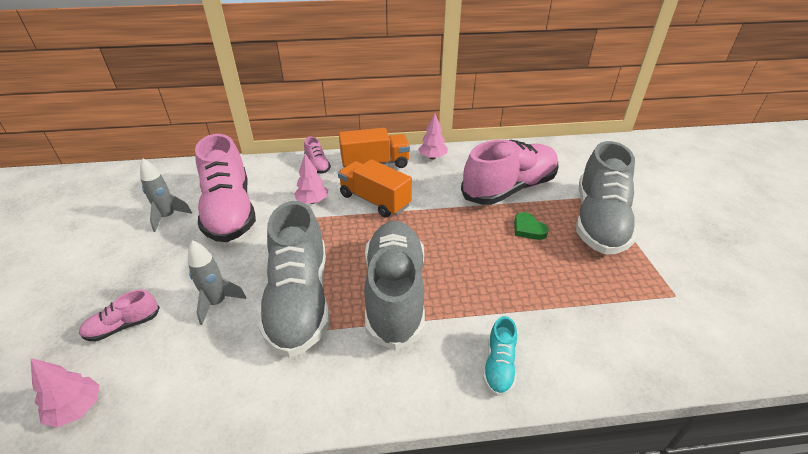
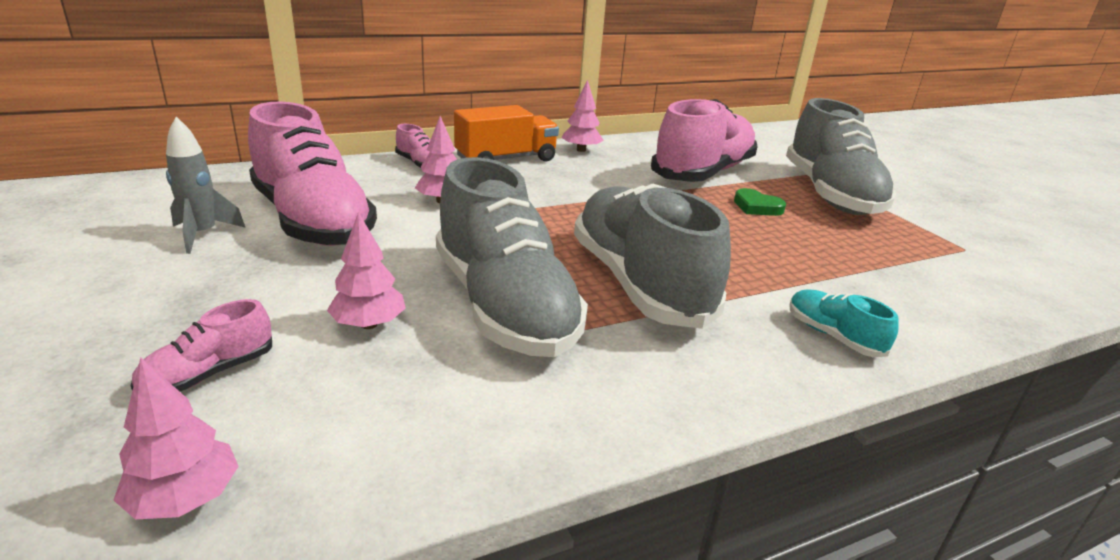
camera: 20 degrees left, 10 degrees down
(217, 303) = (369, 324): grey rocket -> pink tree
(375, 200) = (535, 194): orange truck -> none
(499, 366) = (833, 336): turquoise shoe -> turquoise shoe turned 150 degrees clockwise

